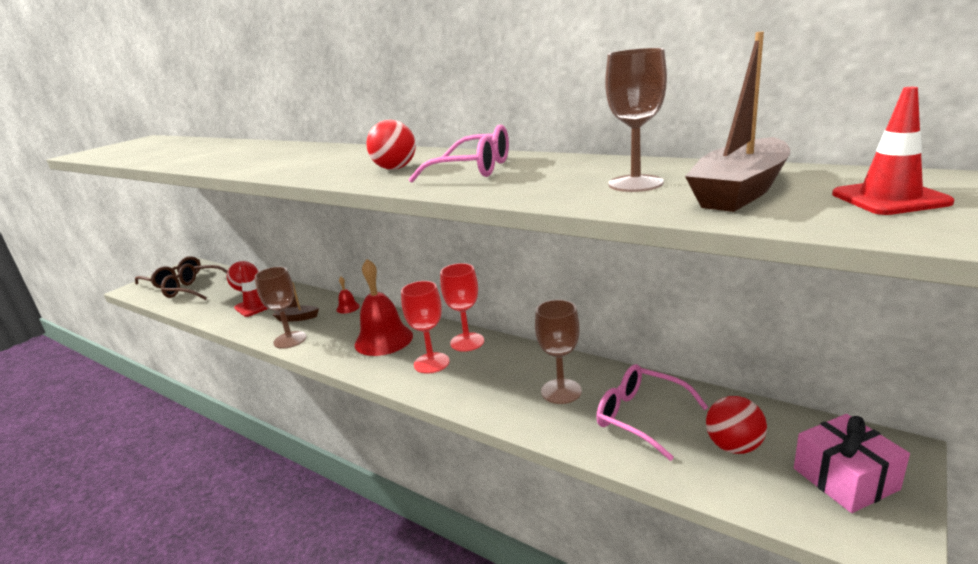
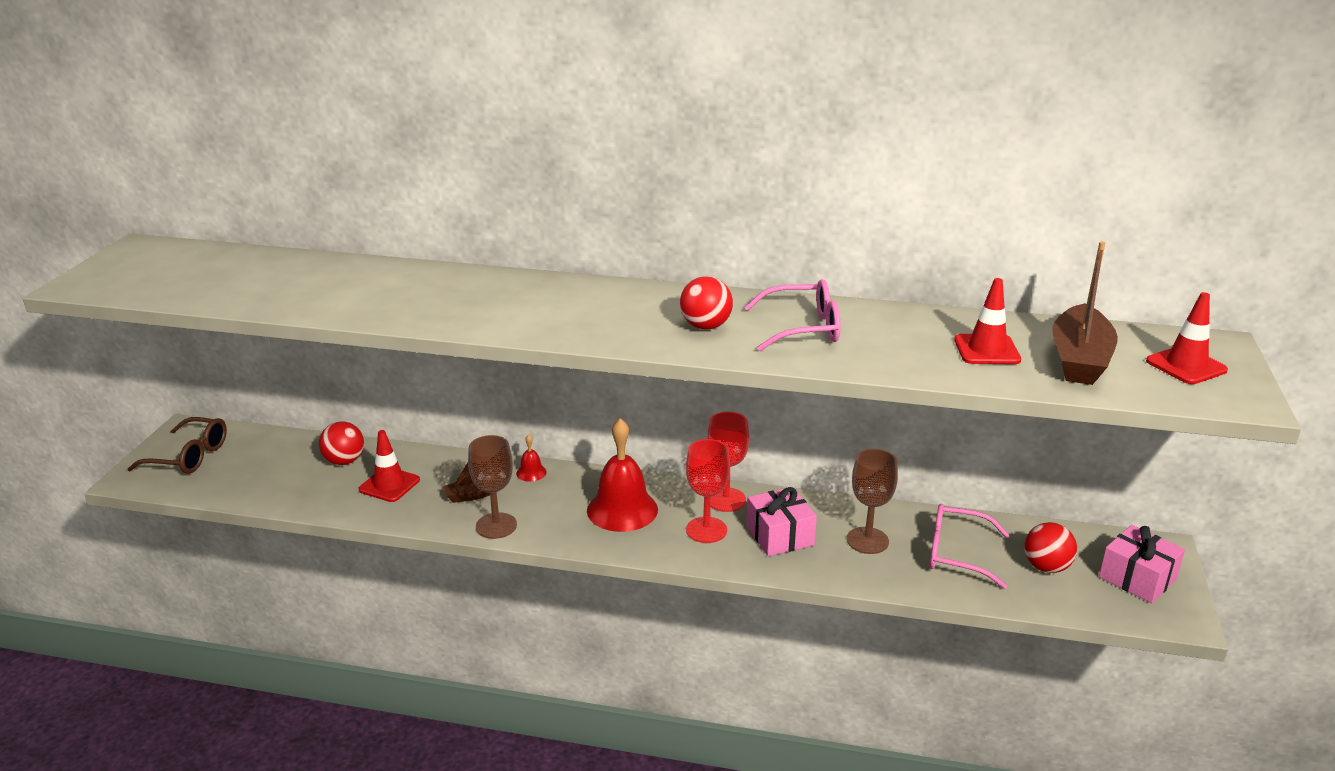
camera: 25 degrees left, 5 degrees up
(194, 289) = (251, 469): brown glasses -> none
(486, 375) = (779, 535): none -> pink gift
(635, 183) = (986, 350): brown goblet -> red traffic cone

